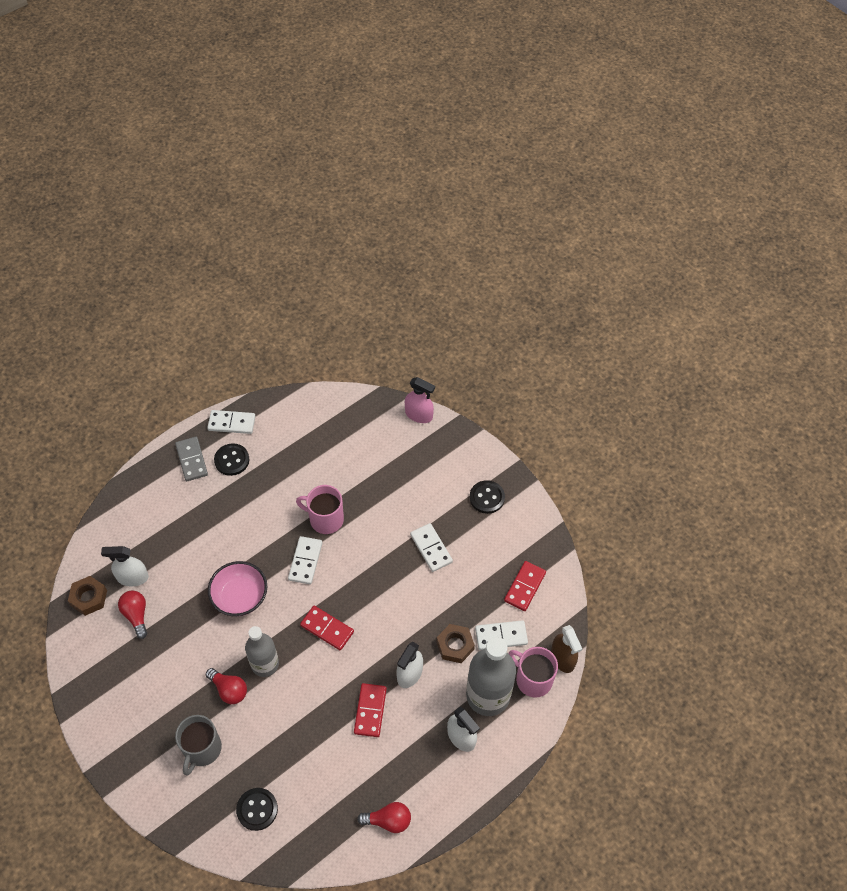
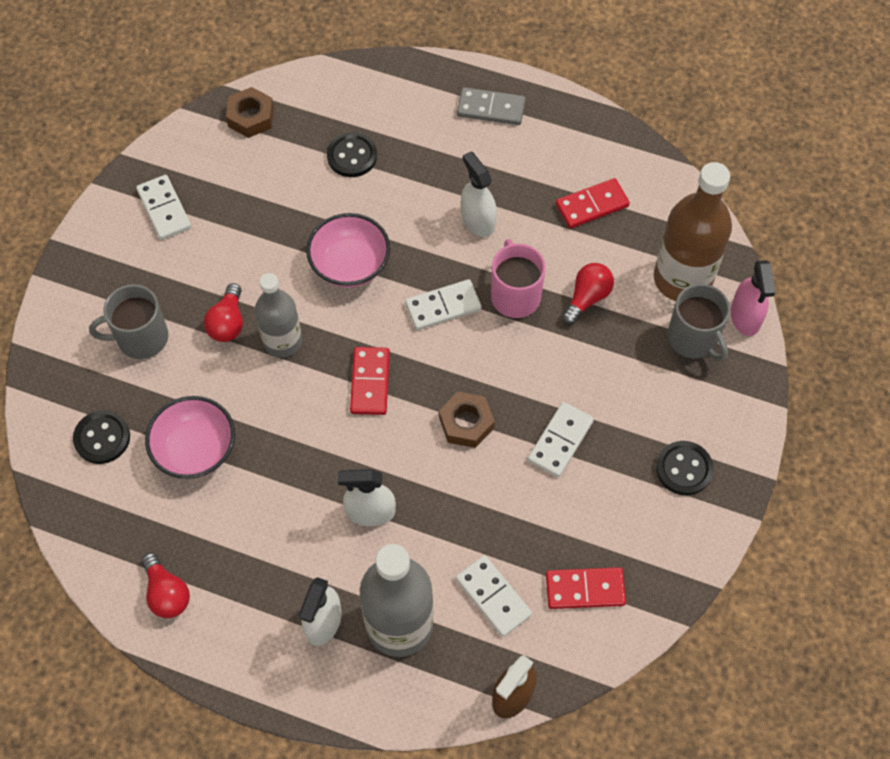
camera: 60 degrees right, 5 degrees up
(132, 577) = (302, 143): white spray bottle -> white spray bottle (478, 220)
(136, 615) = (260, 175): red light bulb -> red light bulb (587, 298)
(191, 460) = (491, 108): grey domino -> grey domino turned 60 degrees clockwise
(232, 423) = (571, 119): white domino -> white domino (164, 209)
(232, 460) = (521, 149): black button -> black button (352, 156)
(303, 754) = (195, 449): none -> pink bowl
(370, 711) = (294, 493): red domino -> red domino (592, 205)
(375, 430) = (682, 279): none -> brown bottle
(414, 447) = (693, 338): none -> grey mug
(455, 645) = (443, 546): brown nut -> brown nut (466, 423)
(533, 679) = (458, 671): pink mug -> none

